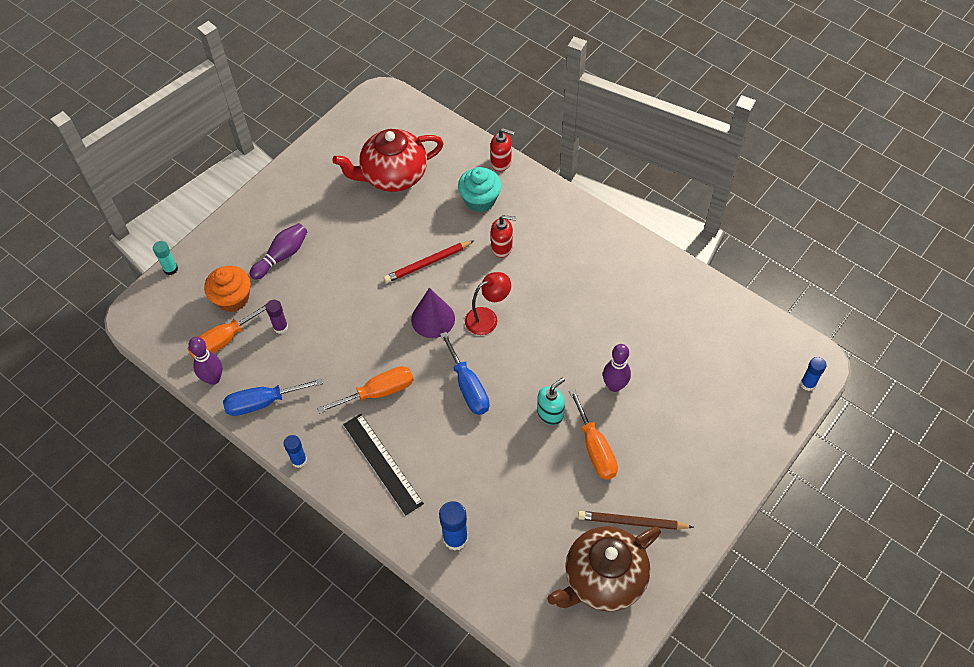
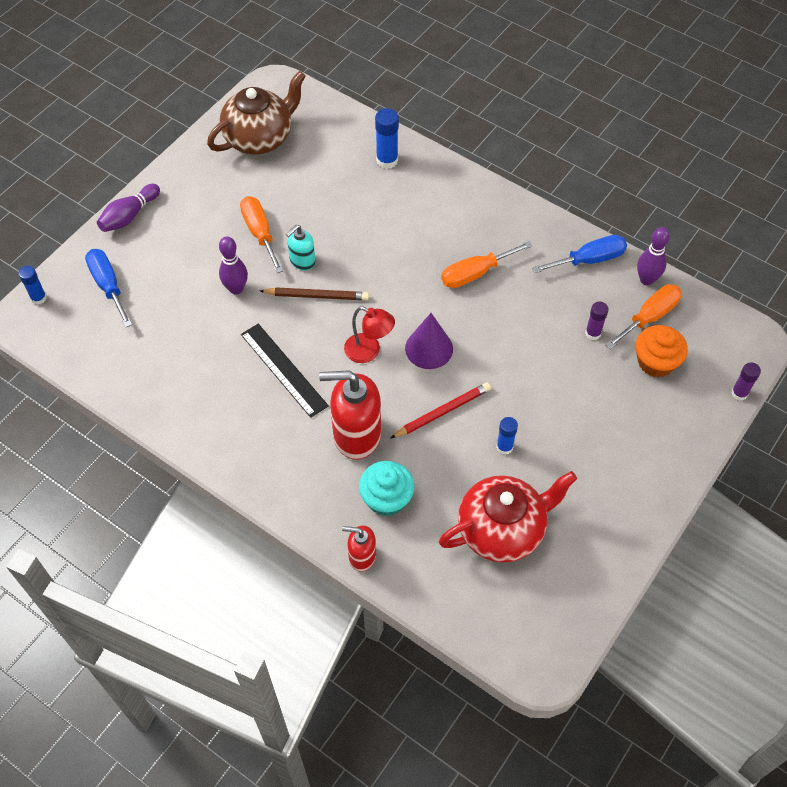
camera: 175 degrees right, 0 degrees up
(171, 269) = (739, 393): turquoise glue stick -> purple glue stick
(282, 256) = (615, 414): purple bowling pin -> purple bowling pin (129, 216)
(299, 460) = (539, 213): blue glue stick -> blue glue stick (504, 447)
(382, 463) = (460, 213): black ruler -> black ruler (283, 369)
(468, 387) = (385, 282): blue screwdriver -> blue screwdriver (108, 286)
(487, 318) = (369, 351): red lamp -> red lamp turned 120 degrees counterclockwise
(502, 247) = (356, 435): red soap dispenser -> red soap dispenser, size x1.87
(632, 522) = (231, 178): brown pencil -> brown pencil (317, 296)

